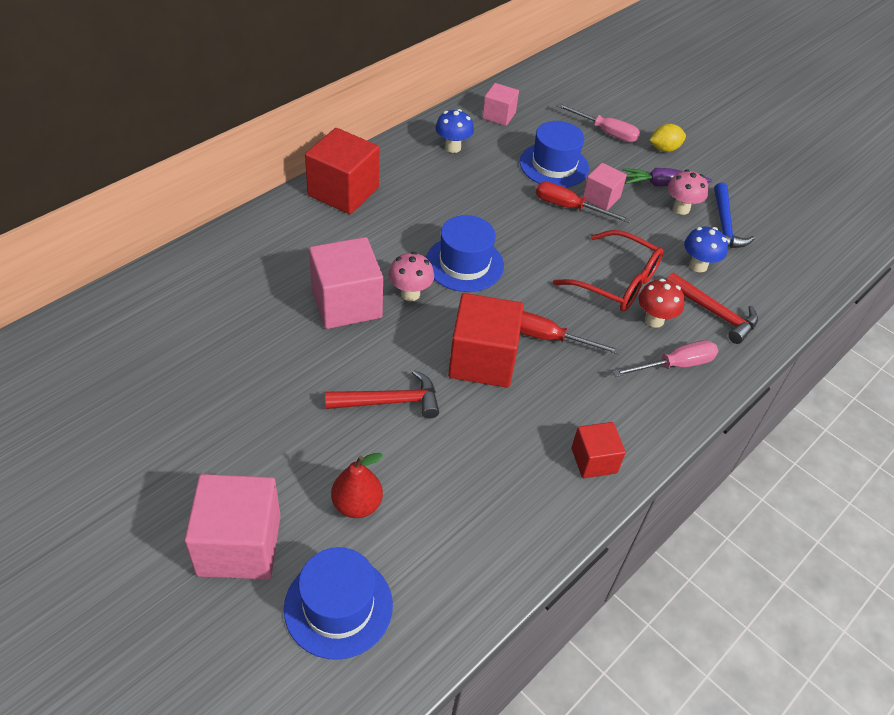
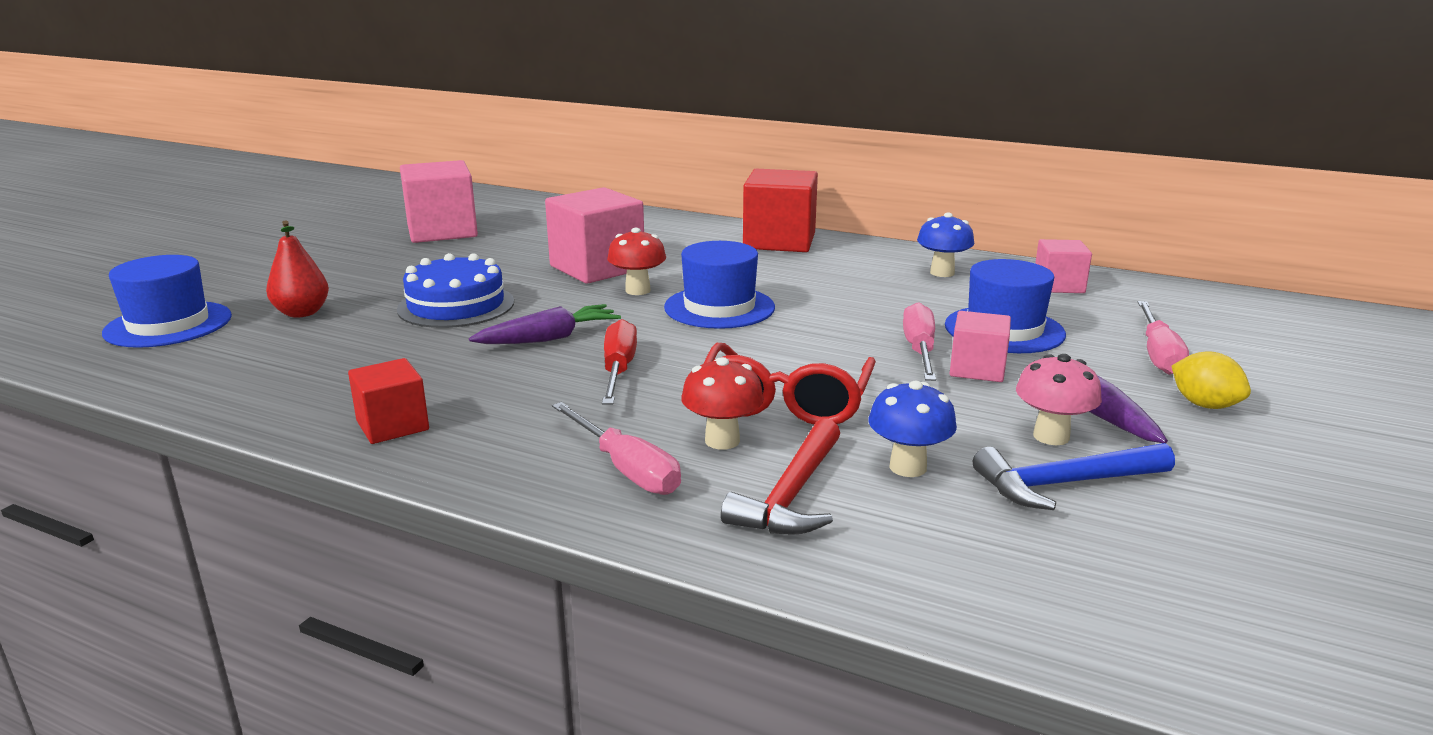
camera: 75 degrees right, 25 degrees down
(239, 545) = (250, 280): pink cube -> pink cube (442, 231)
(390, 401) = (456, 305): red hammer -> blue cake
(410, 294) = (638, 290): pink mushroom -> red mushroom
(482, 360) = (549, 338): red cube -> purple carrot
(569, 207) = (919, 350): red screwdriver -> pink screwdriver

